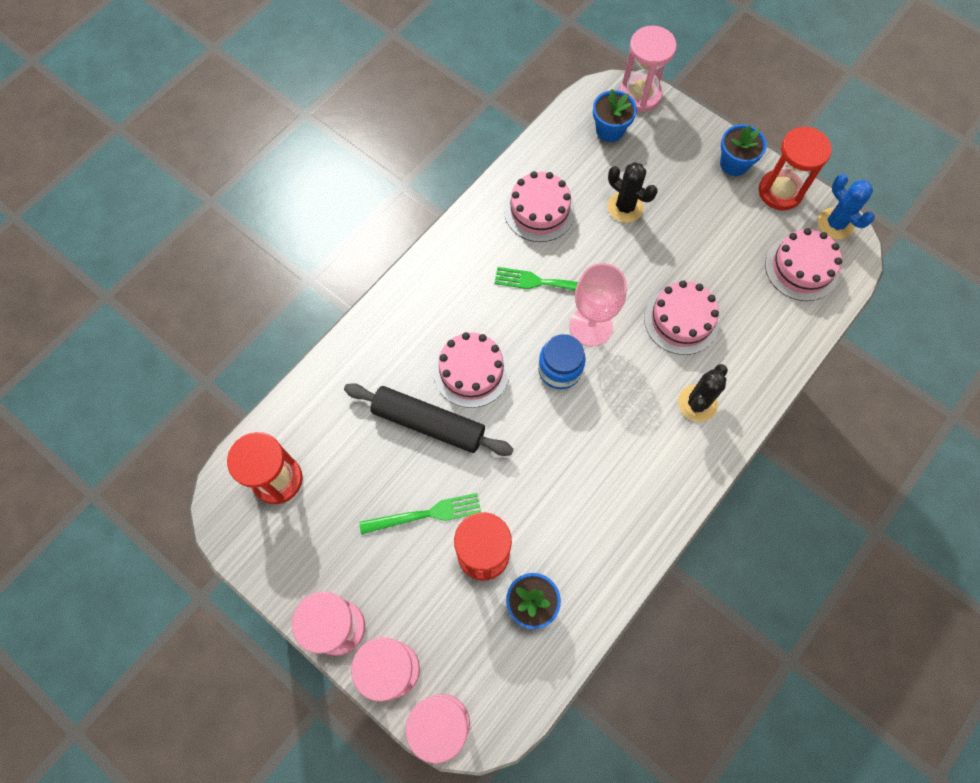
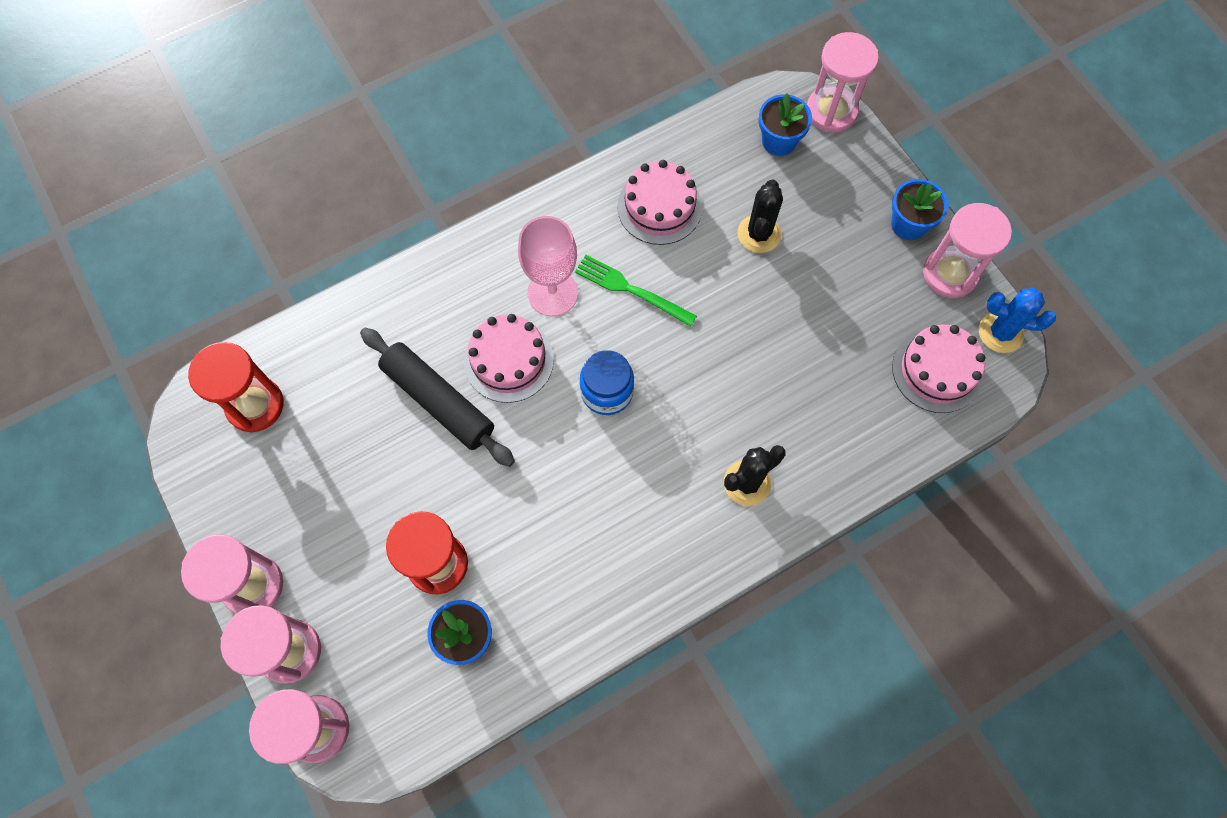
camera: 20 degrees right, 0 degrees up
(425, 514) = (393, 498): green fork -> none
(591, 326) = (662, 355): pink goblet -> pink goblet (552, 293)
(625, 207) = (759, 234): black cactus -> black cactus turned 45 degrees clockwise
(681, 320) = (769, 383): pink cake -> none
(780, 191) = (950, 274): red hourglass -> pink hourglass
(835, 224) = (1000, 332): blue cactus -> blue cactus turned 60 degrees counterclockwise

